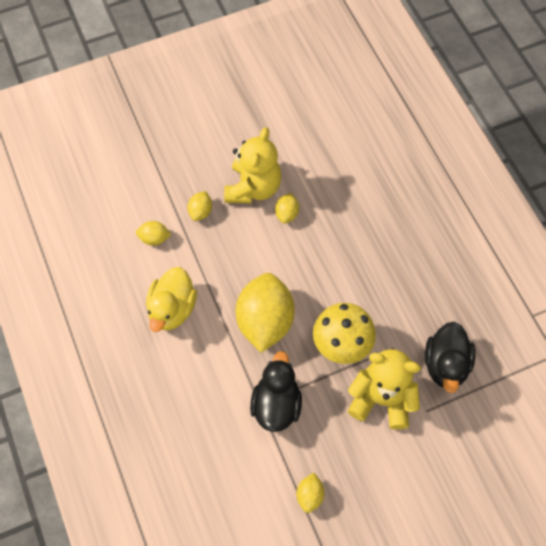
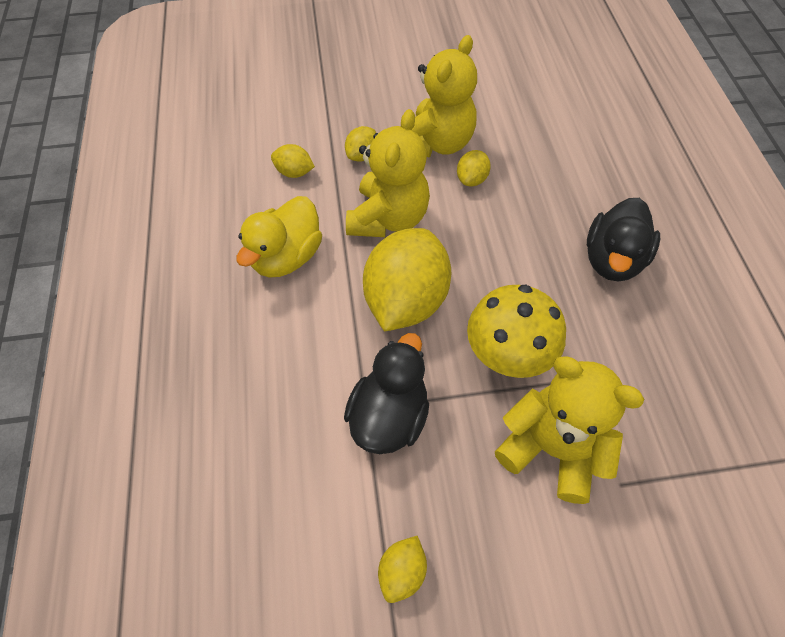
camera: 15 degrees right, 5 degrees down
(235, 261) = (388, 218): none -> yellow teddy bear
(446, 365) = (662, 422): black duck -> black duck (612, 260)

